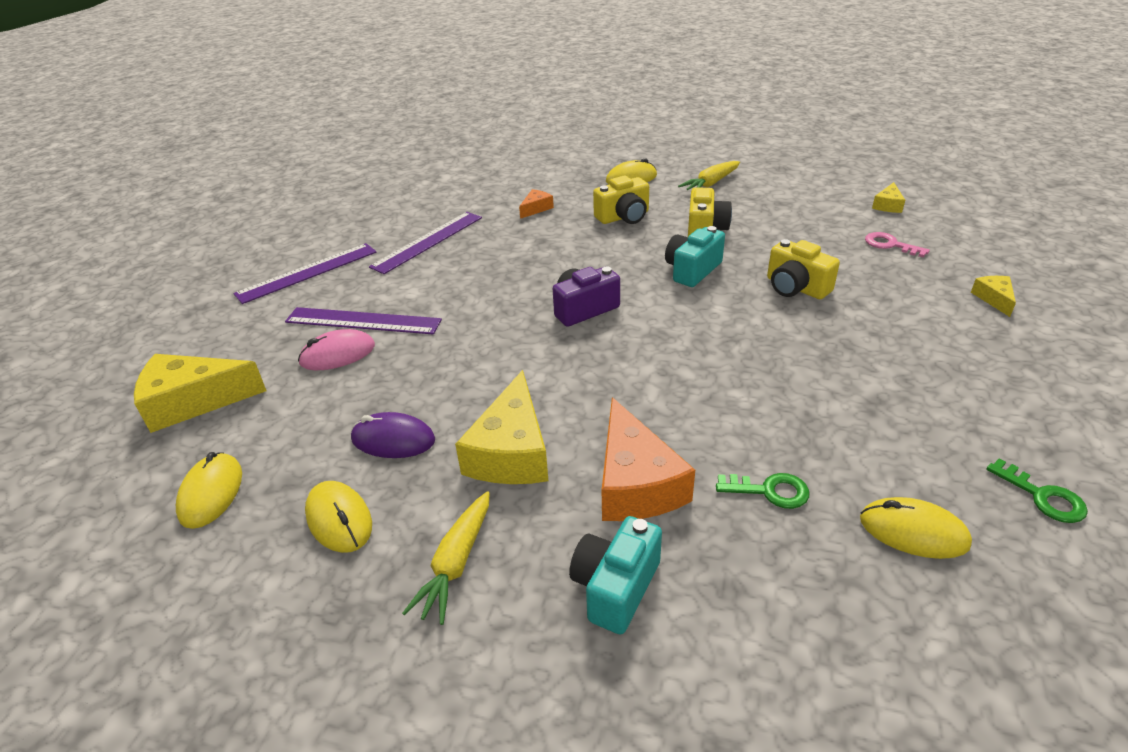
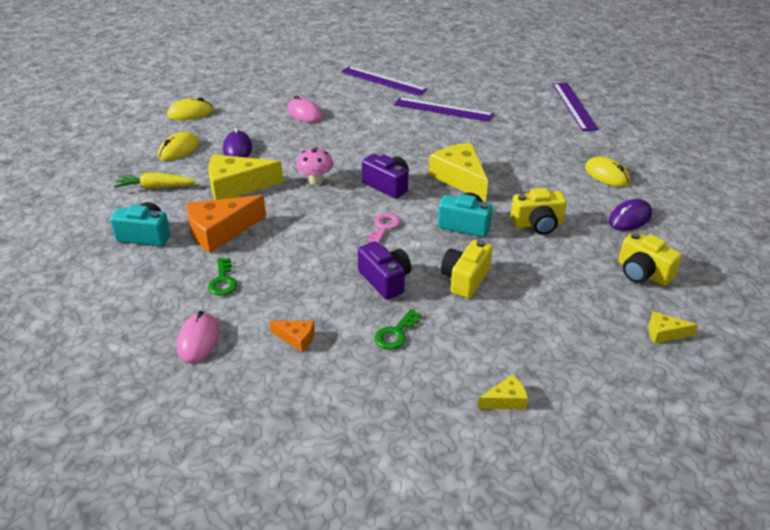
camera: 70 degrees right, 0 degrees up
(193, 401) = (252, 87): yellow cheese -> yellow cheese (460, 178)
(363, 321) = (339, 112): purple ruler -> purple ruler (574, 106)
(536, 208) = (519, 140): orange cheese -> orange cheese (296, 338)
(540, 367) = (315, 181): none -> pink mushroom
(624, 217) = (532, 181): yellow camera -> yellow camera (643, 273)
(711, 183) = (630, 218): yellow carrot -> purple mouse
(790, 341) = (385, 280): none -> purple camera
(890, 245) = (575, 334): pink key -> pink key (384, 227)
(913, 532) = (198, 340): yellow mouse -> pink mouse
(1042, 496) = (240, 403): green key -> green key (396, 333)

